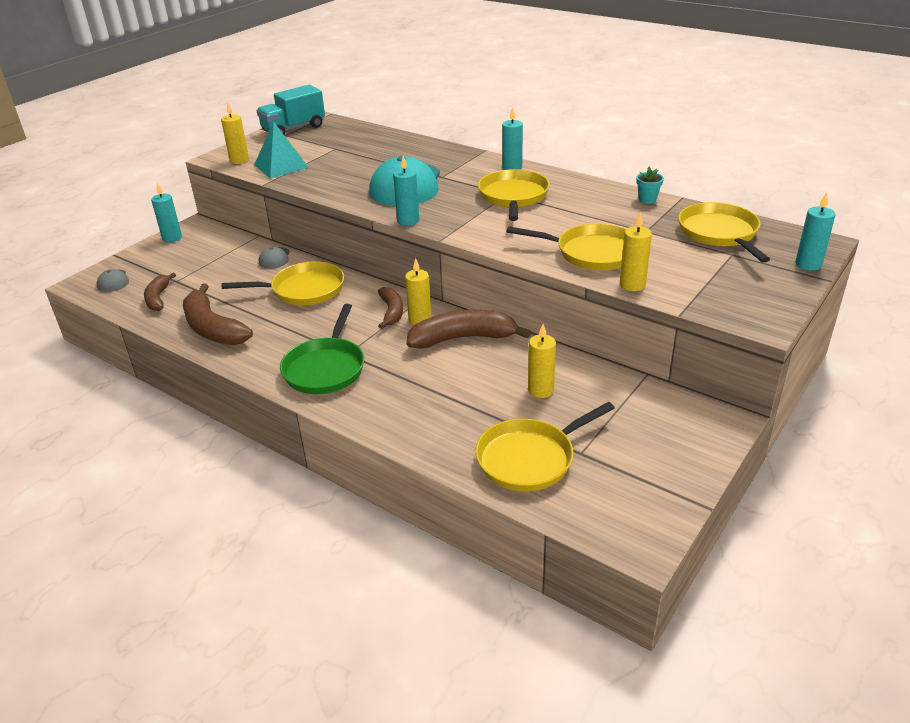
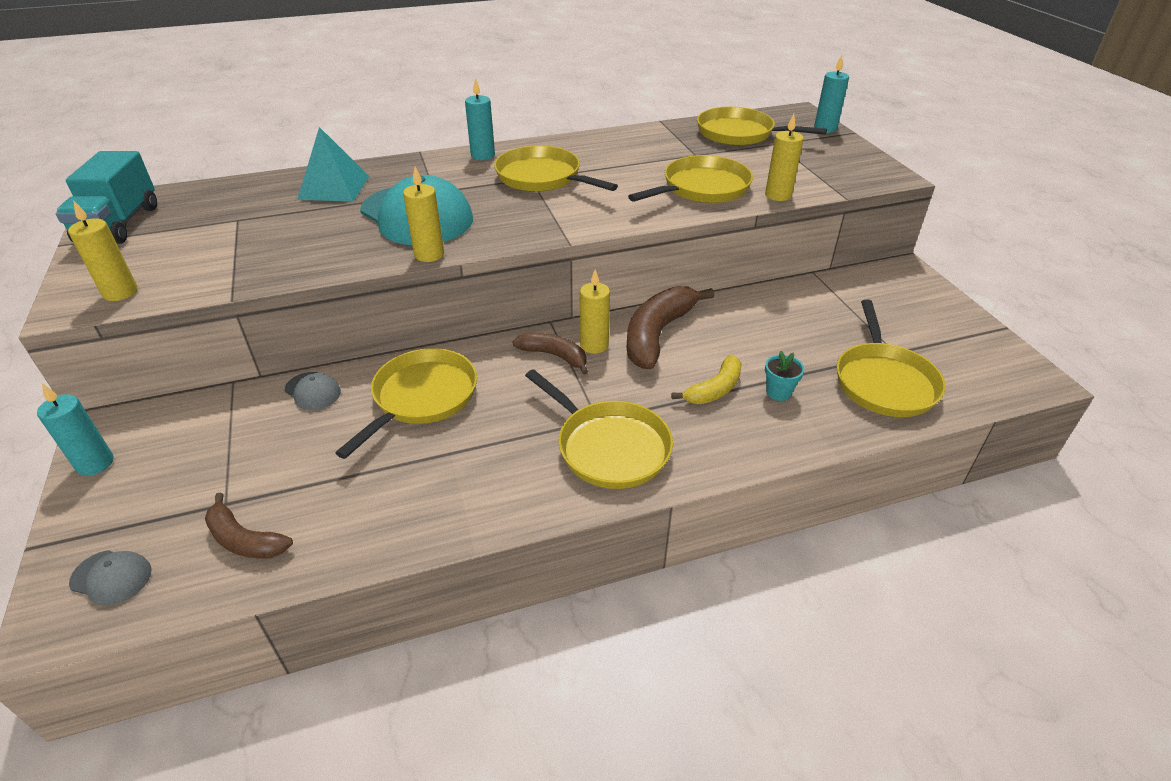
camera: 55 degrees left, 5 degrees up
(212, 328) = (402, 511): brown banana -> none
(281, 166) = (206, 269): turquoise pyramid -> turquoise pyramid (334, 187)
(325, 368) = (608, 447): green pan -> yellow pan
(408, 221) = (500, 244): turquoise candle -> none
(428, 385) = (714, 389): none -> yellow banana
(540, 390) = (787, 330): yellow candle -> yellow candle (429, 254)
(647, 199) = (643, 132): turquoise flower pot -> turquoise flower pot (778, 392)

